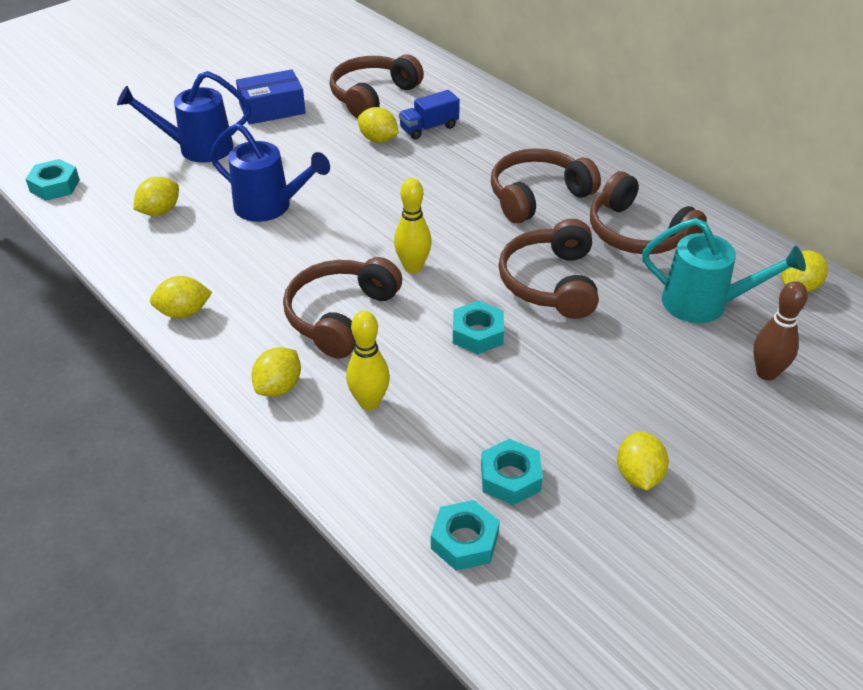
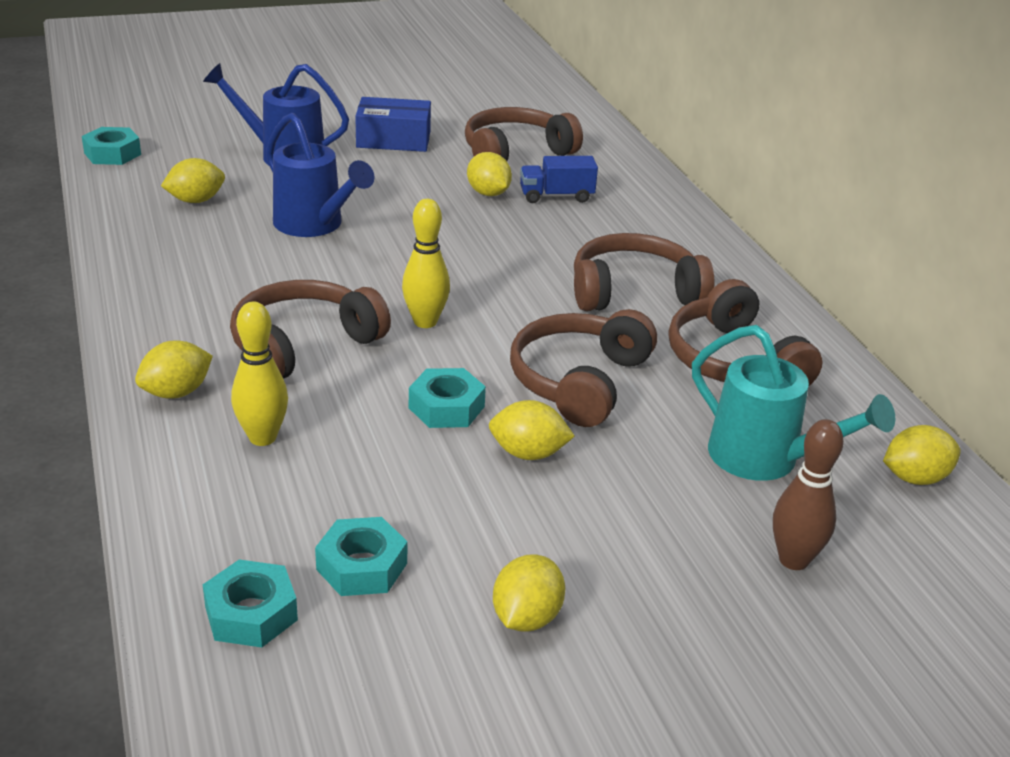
camera: 20 degrees right, 10 degrees down
(184, 312) = (139, 296): yellow lemon -> yellow lemon (528, 453)

